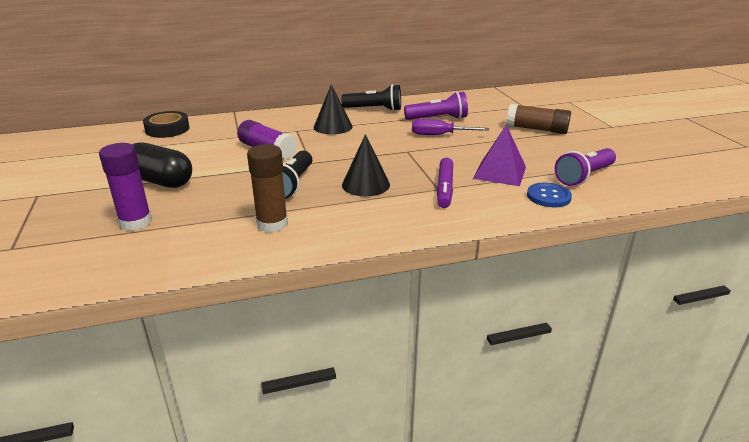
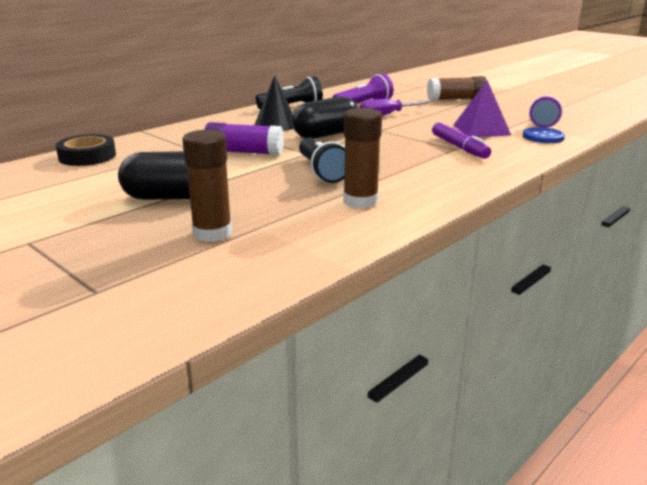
camera: 30 degrees left, 5 degrees down
(135, 222) = (212, 233): purple glue stick -> brown glue stick
(354, 146) = (326, 135): none -> black capsule
(365, 184) = (389, 158): black cone -> none

